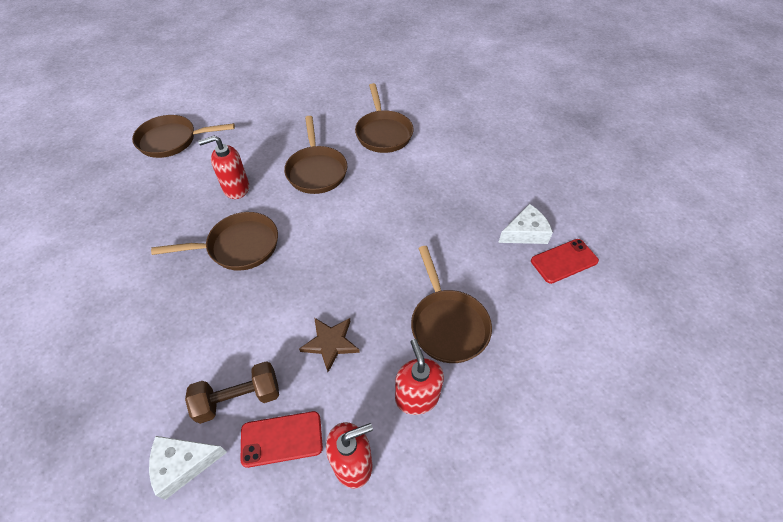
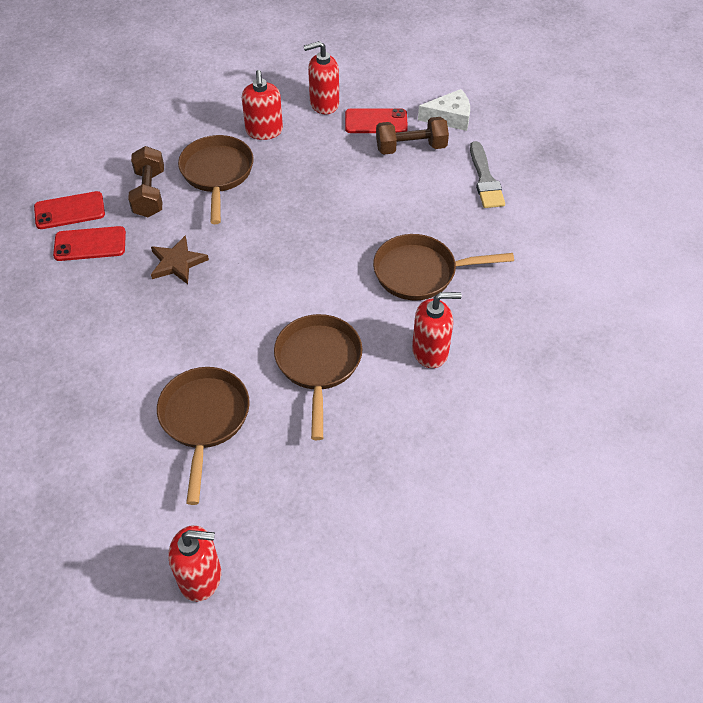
camera: 170 degrees left, 0 degrees up
(158, 362) = (485, 179): none -> grey brush
(172, 140) = (540, 455): brown pan -> none
(330, 343) = (329, 174): brown star -> brown star (177, 262)
(361, 75) = (200, 577): none -> red soap dispenser
(503, 290) = (150, 193): none -> brown dumbbell
(525, 233) = (90, 244): white cheese -> red phone

